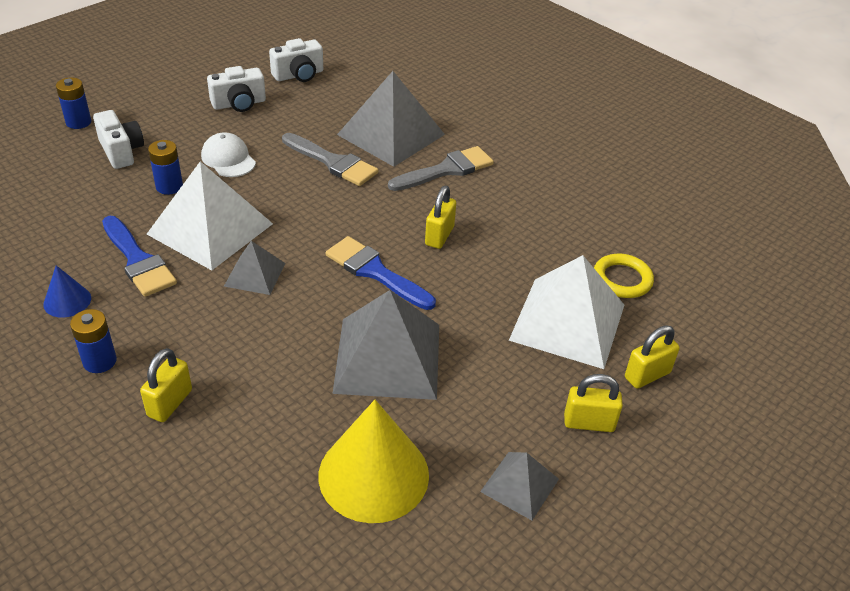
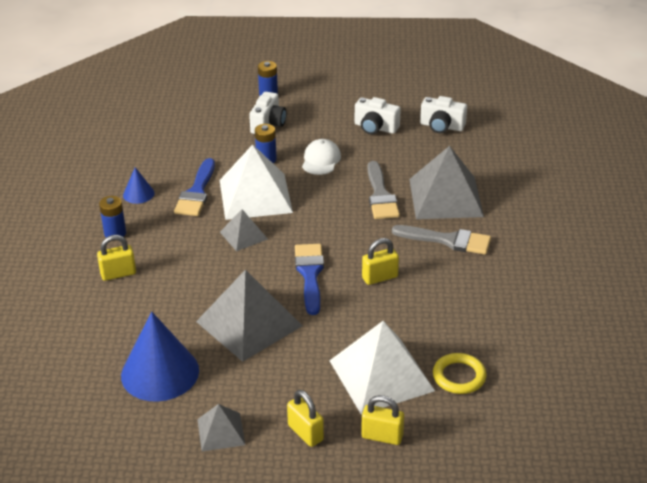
camera: 50 degrees right, 5 degrees down
(373, 474) = (160, 372): yellow cone -> blue cone

